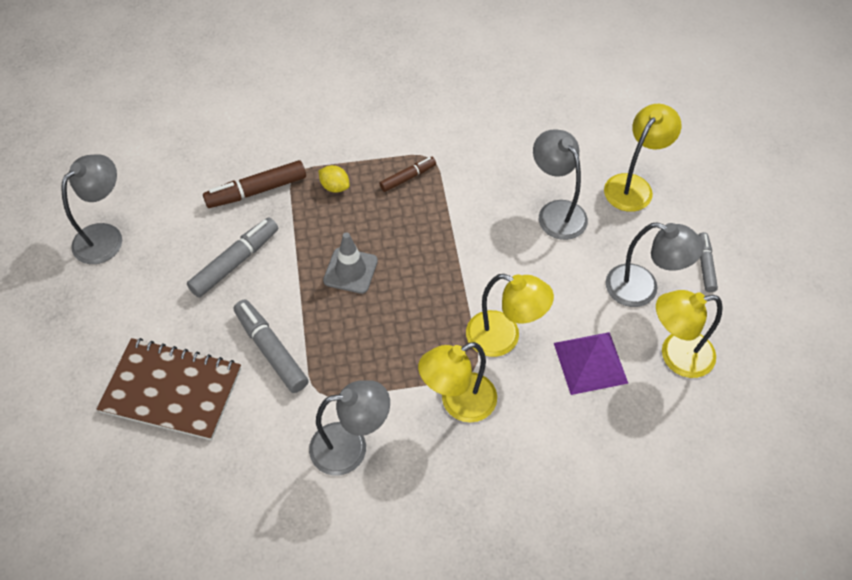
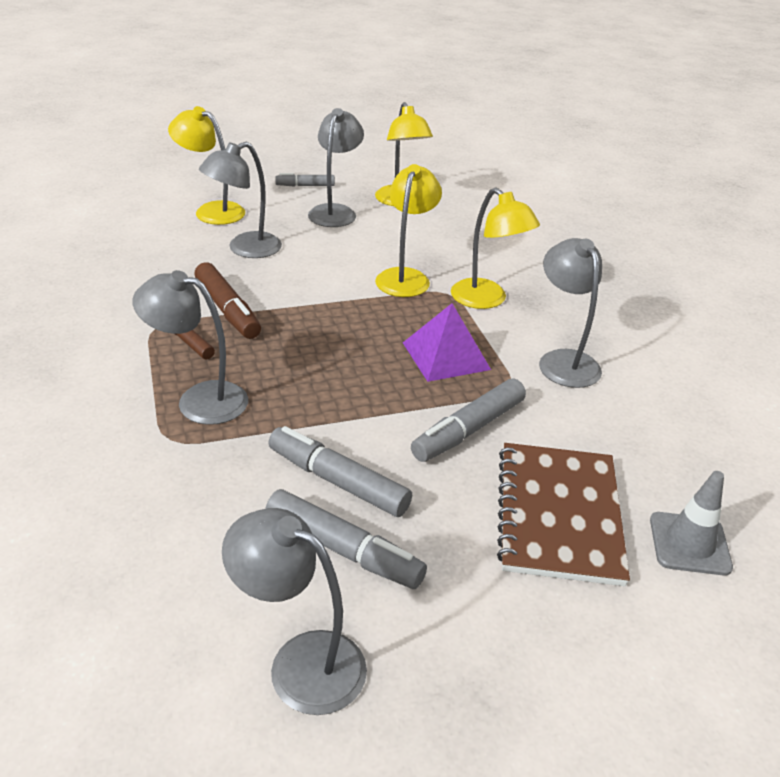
camera: 100 degrees left, 20 degrees down
(175, 261) = (343, 550): none -> grey marker
(256, 191) = (201, 476): brown marker -> brown marker (227, 310)
(335, 187) = (199, 400): yellow lemon -> grey lamp
(350, 271) = (338, 376): grey traffic cone -> grey traffic cone (689, 543)
(590, 363) = (419, 236): purple pyramid -> purple pyramid (446, 356)

